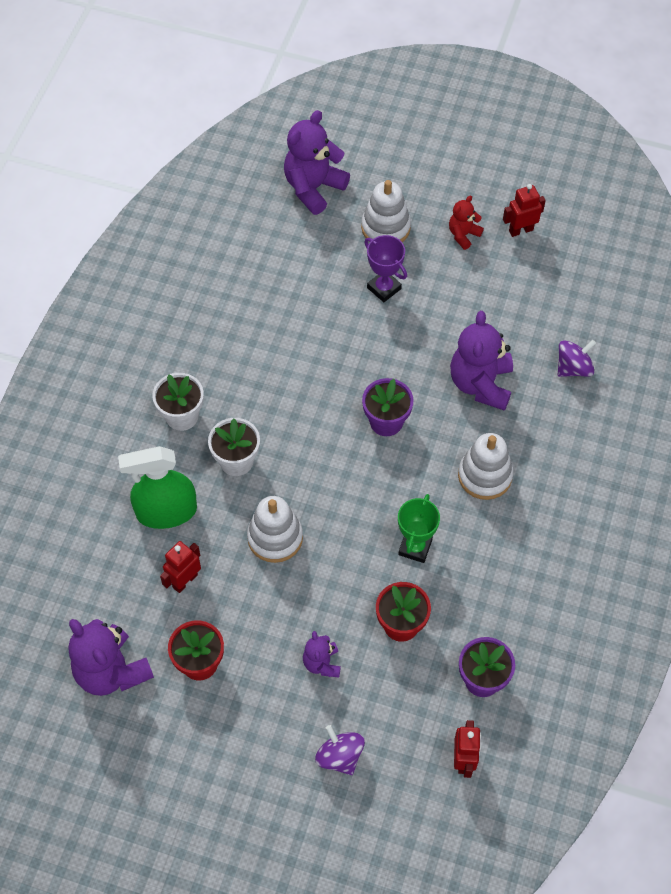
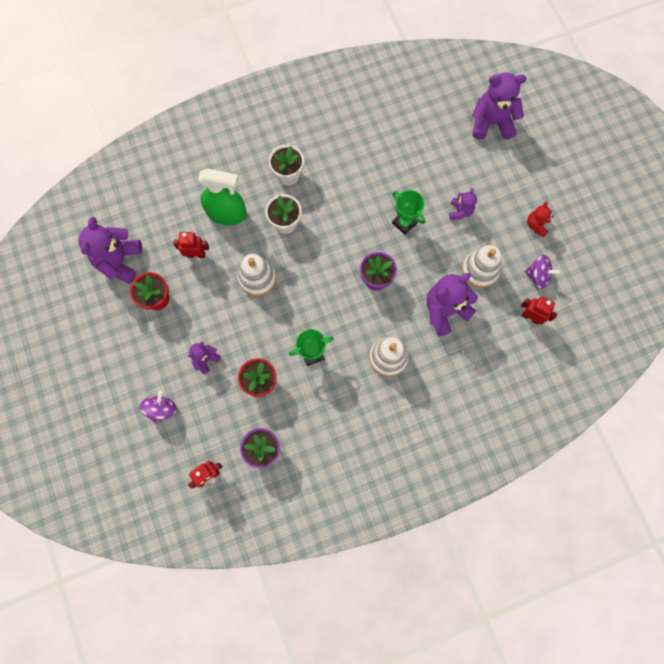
camera: 50 degrees right, 15 degrees up
(166, 512) = (227, 213): green spray bottle -> green spray bottle turned 150 degrees clockwise
(348, 348) = (404, 223): none -> green trophy
(384, 288) = (460, 211): purple trophy -> purple teddy bear
(385, 227) = (501, 180): white stacking toy -> white stacking toy (479, 270)
(463, 235) = (536, 225): red teddy bear -> red teddy bear turned 75 degrees counterclockwise
(521, 230) = (570, 254): red robot -> red robot (530, 317)
(573, 368) = (502, 353): purple spinning top -> purple spinning top (538, 276)

